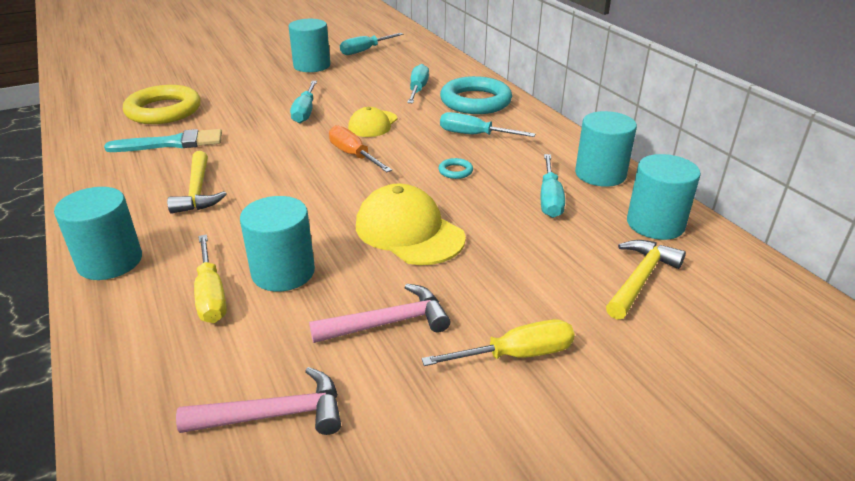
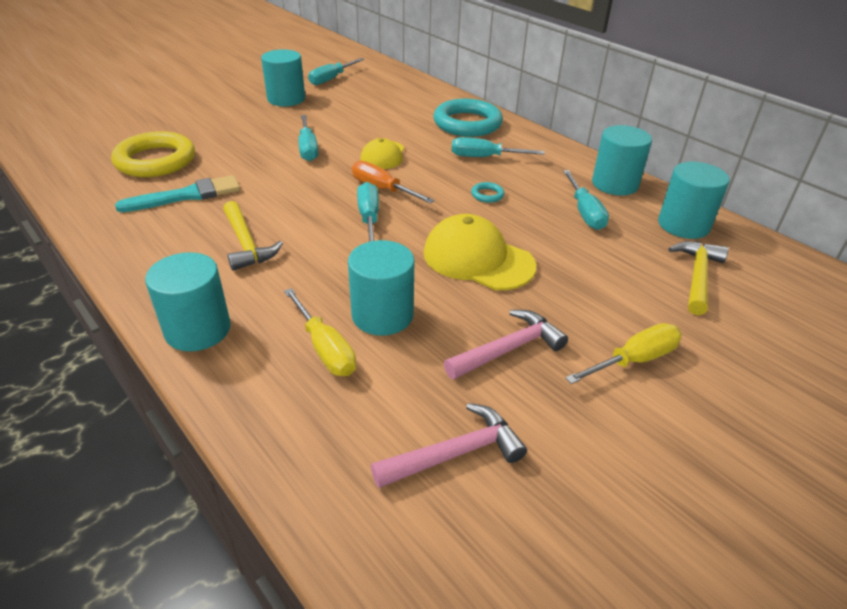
camera: 15 degrees left, 5 degrees up
(418, 90) = (406, 116): turquoise screwdriver -> turquoise screwdriver (369, 218)

